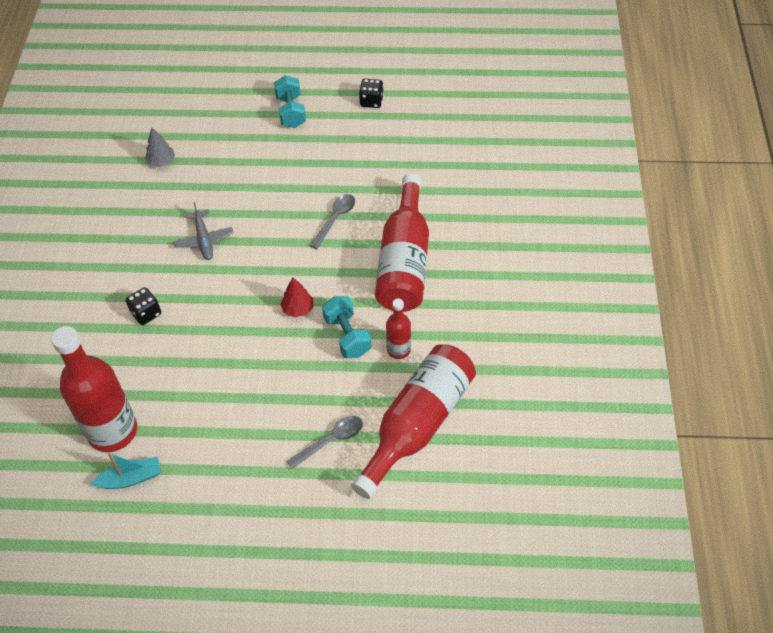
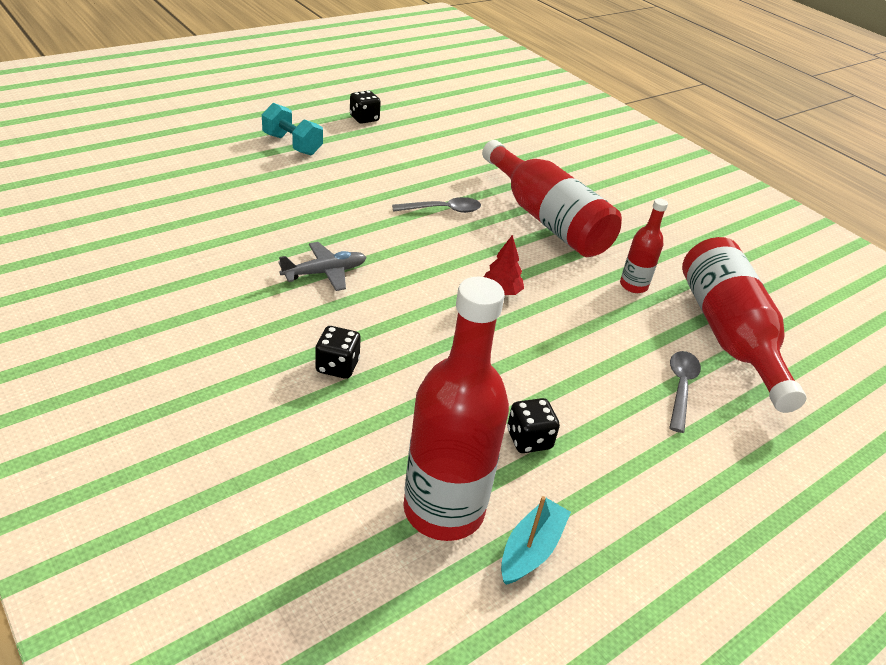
camera: 45 degrees left, 15 degrees down
(161, 161) = (187, 222): grey tree -> none
(198, 419) = (529, 439): none -> black dice
(204, 240) = (325, 272): grey plane -> grey plane turned 60 degrees counterclockwise
(335, 219) = (443, 210): grey spoon -> grey spoon turned 90 degrees clockwise
(347, 336) = (576, 294): turquoise dumbbell -> none

